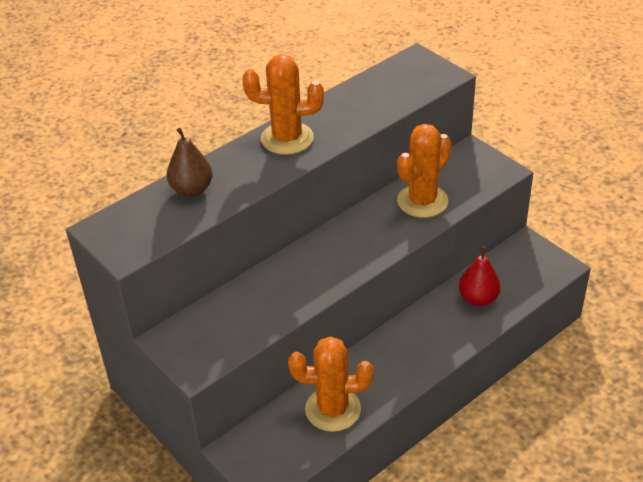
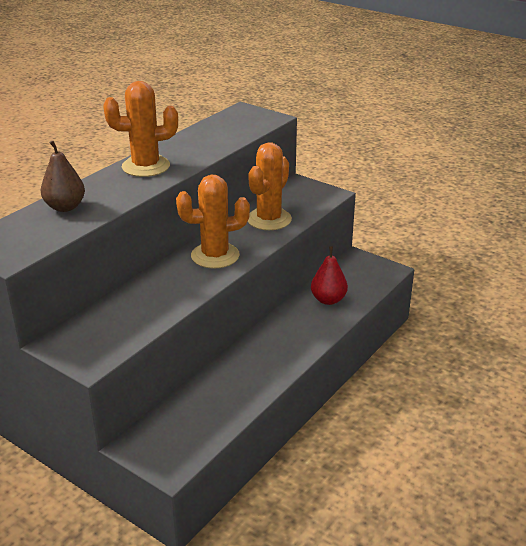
camera: 15 degrees left, 10 degrees down
(333, 409) = (221, 398): orange cactus -> orange cactus (215, 256)

